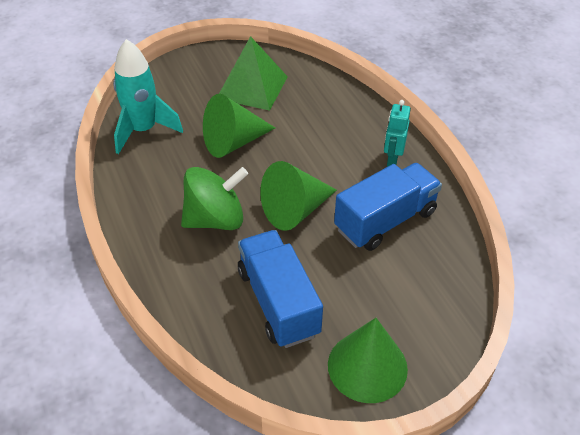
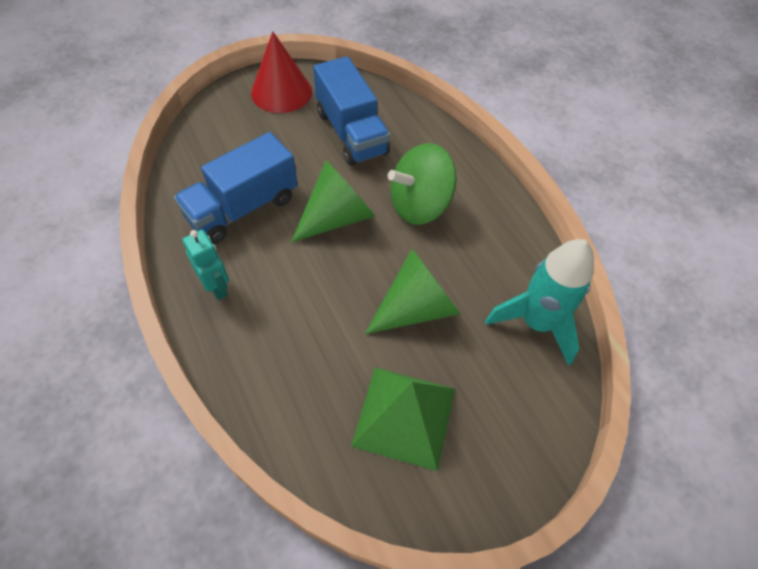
camera: 175 degrees right, 10 degrees up
(367, 366) = (281, 92): green cone -> red cone
(392, 159) = (217, 287): turquoise robot -> turquoise robot turned 45 degrees counterclockwise

